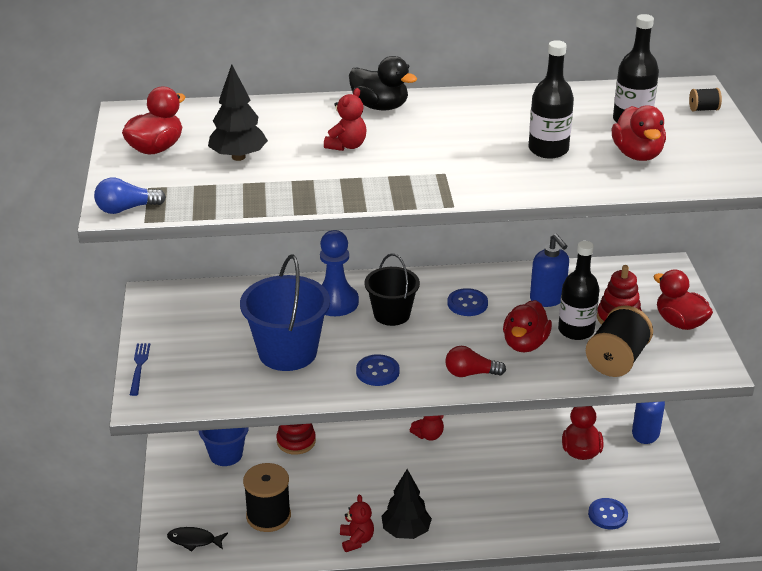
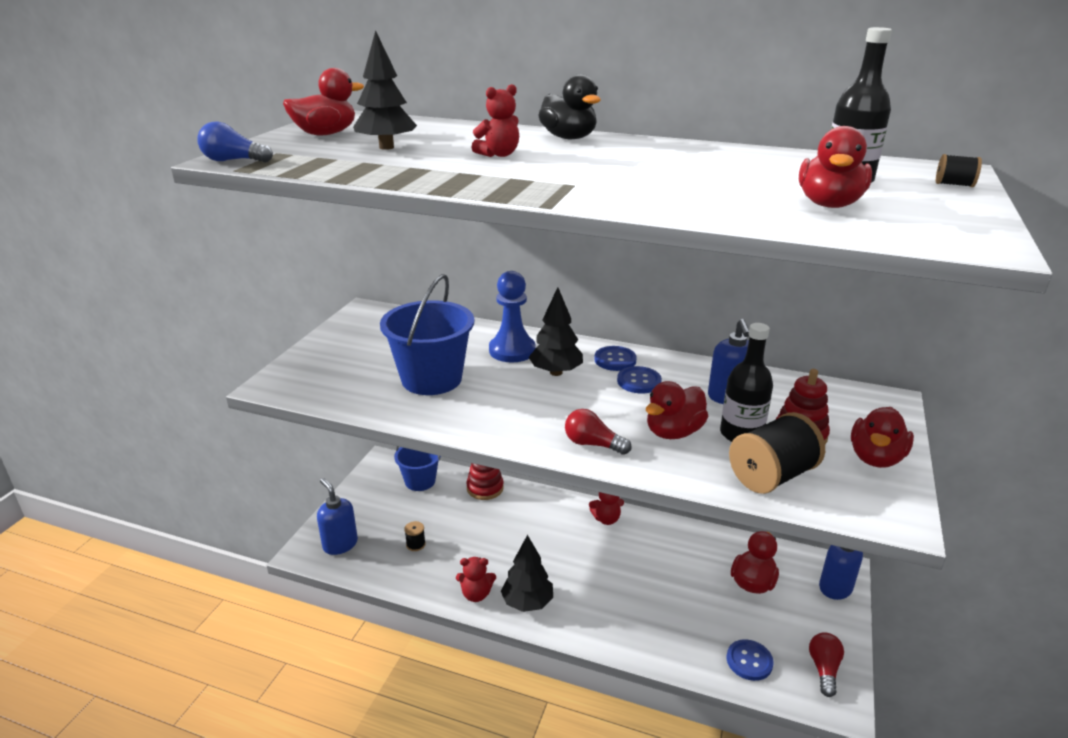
camera: 25 degrees right, 5 degrees down
(139, 367) = (298, 358): blue fork -> none
(194, 540) = (340, 544): black fish -> blue soap dispenser
(268, 516) = (415, 544): black spool -> black spool, size x0.44
(356, 540) = (476, 594): red teddy bear -> red teddy bear turned 75 degrees clockwise
(377, 372) = (499, 417): blue button -> blue button (615, 360)
(391, 314) = (556, 372): black bucket -> black tree
(548, 150) = (717, 186): black bottle -> none
(664, 501) = (824, 669): none -> red light bulb
(680, 322) = (875, 458): red duck -> red duck turned 135 degrees counterclockwise

